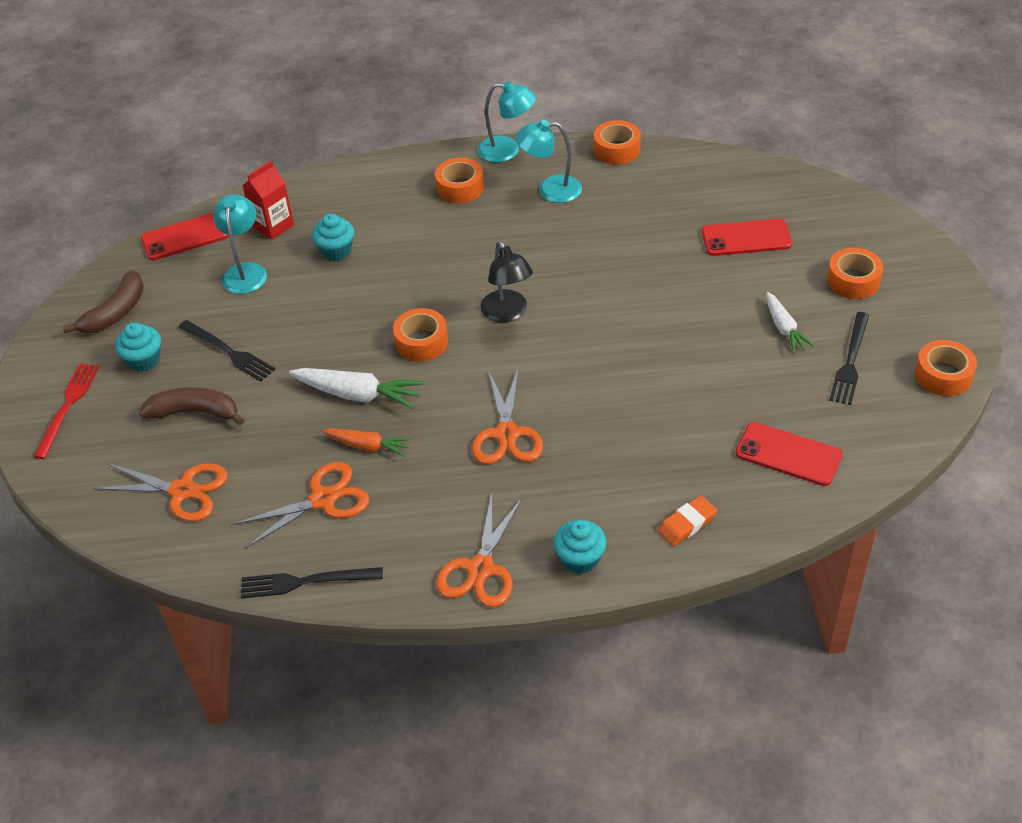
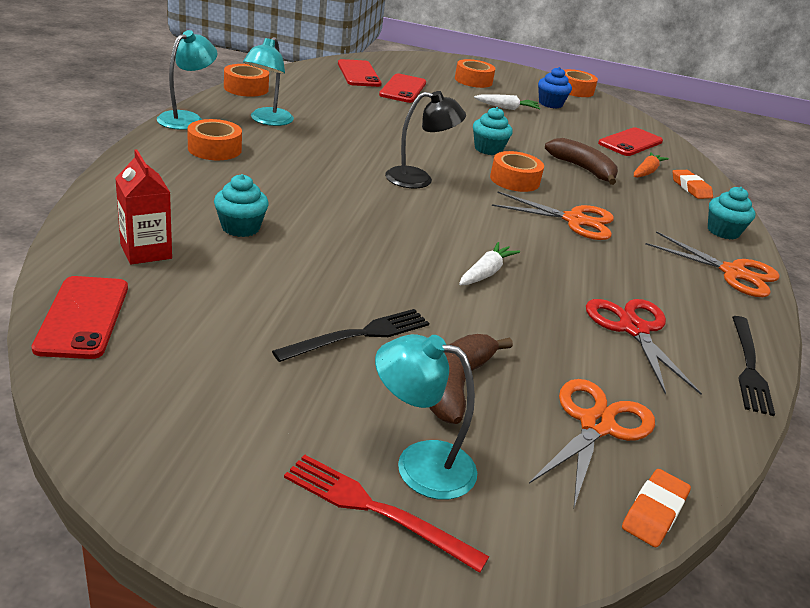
camera: 80 degrees left, 15 degrees down
(106, 530) = (654, 512): none -> orange eraser
(116, 312) = (190, 415): brown banana -> brown banana (582, 169)
(144, 360) = (323, 408): turquoise cupcake -> turquoise cupcake (488, 149)
(245, 271) = (213, 289): turquoise lamp -> turquoise lamp (419, 464)
(323, 500) = (634, 329): orange scissors -> red scissors
(358, 395) = (486, 273): white carrot -> white carrot, size x0.64
(368, 446) = (564, 286): orange carrot -> orange carrot (646, 172)
(421, 342) = (429, 223): orange tape -> orange tape (514, 180)
(754, 196) = (358, 74): none -> red phone
(850, 361) = (550, 104): black fork -> blue cupcake

